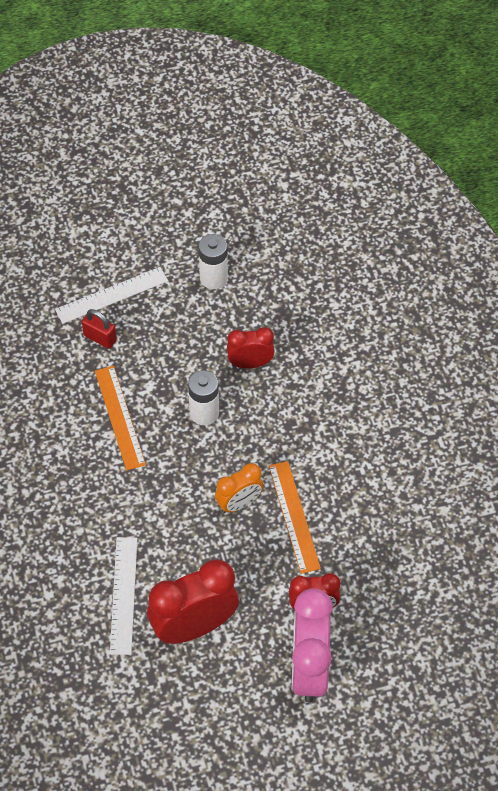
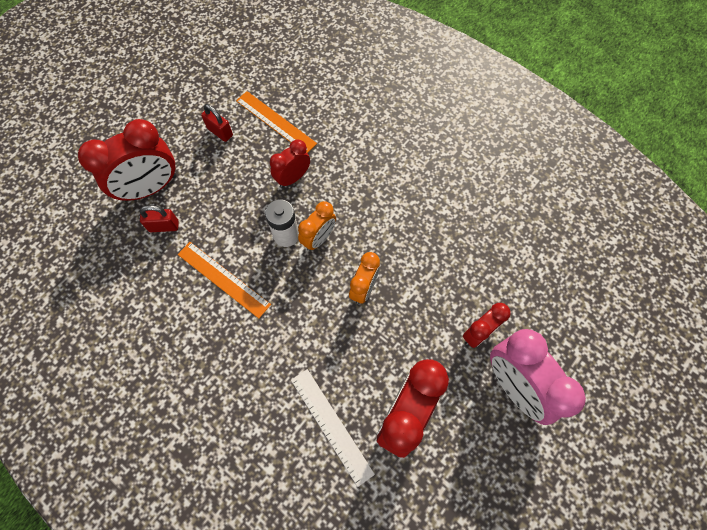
camera: 35 degrees left, 10 degrees up
(111, 295) = (150, 188): white ruler -> red clock
(213, 278) = (220, 132): white battery -> red padlock
(232, 434) = (319, 238): none -> orange clock
(294, 516) = (411, 272): orange ruler -> orange ruler (275, 122)

